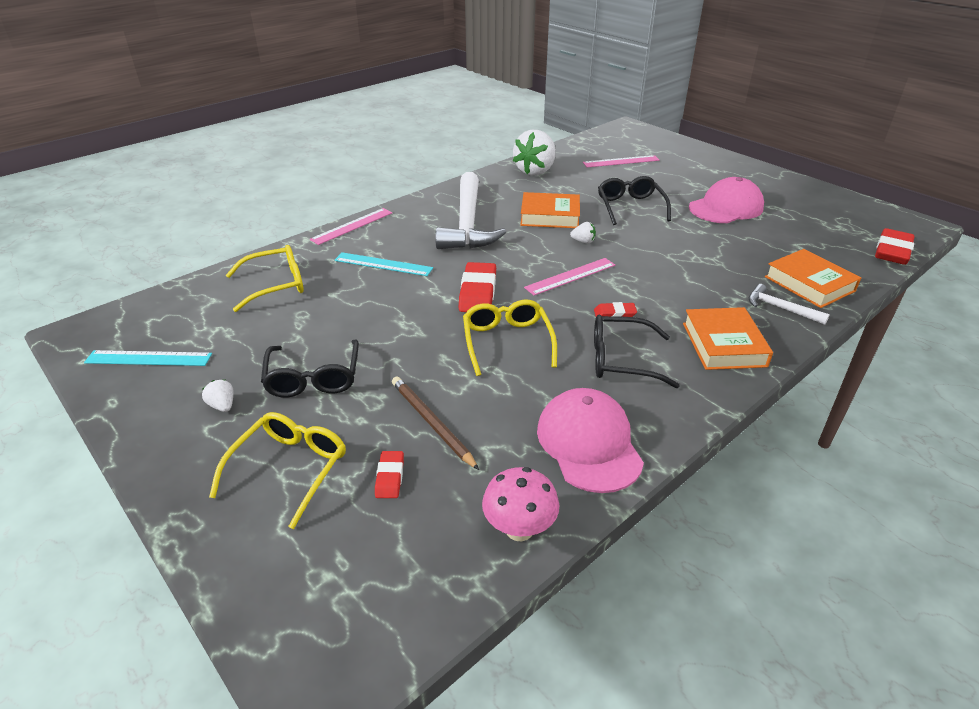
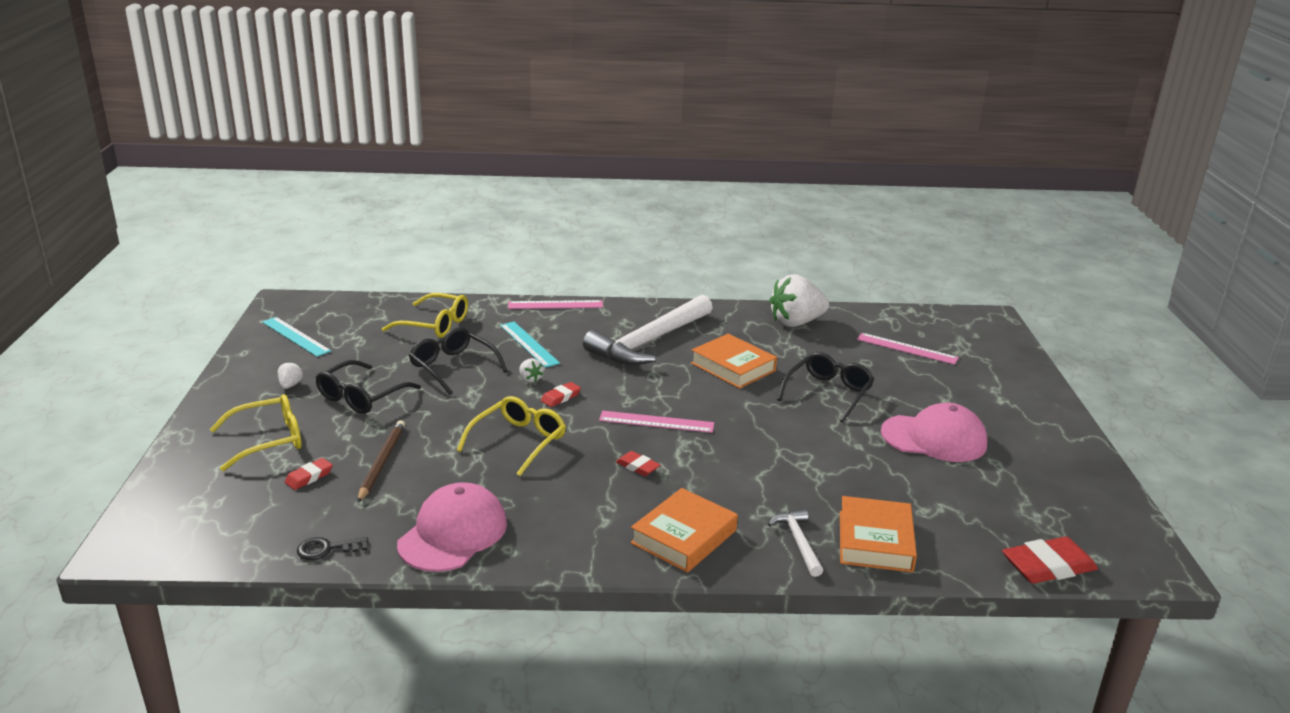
camera: 40 degrees right, 10 degrees down
(478, 292) = (561, 397): red eraser -> red eraser, size x0.54
(519, 529) = (327, 549): pink mushroom -> black key
(583, 241) = (722, 401): white strawberry -> white strawberry (530, 379)
(622, 360) = (578, 500): black glasses -> black glasses (453, 367)

